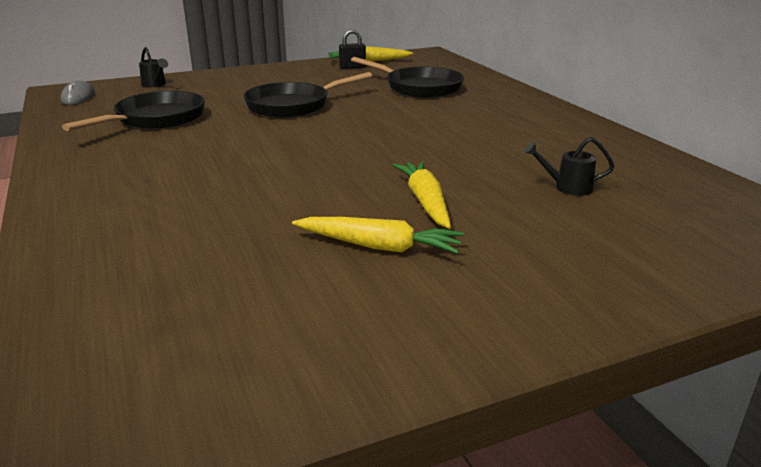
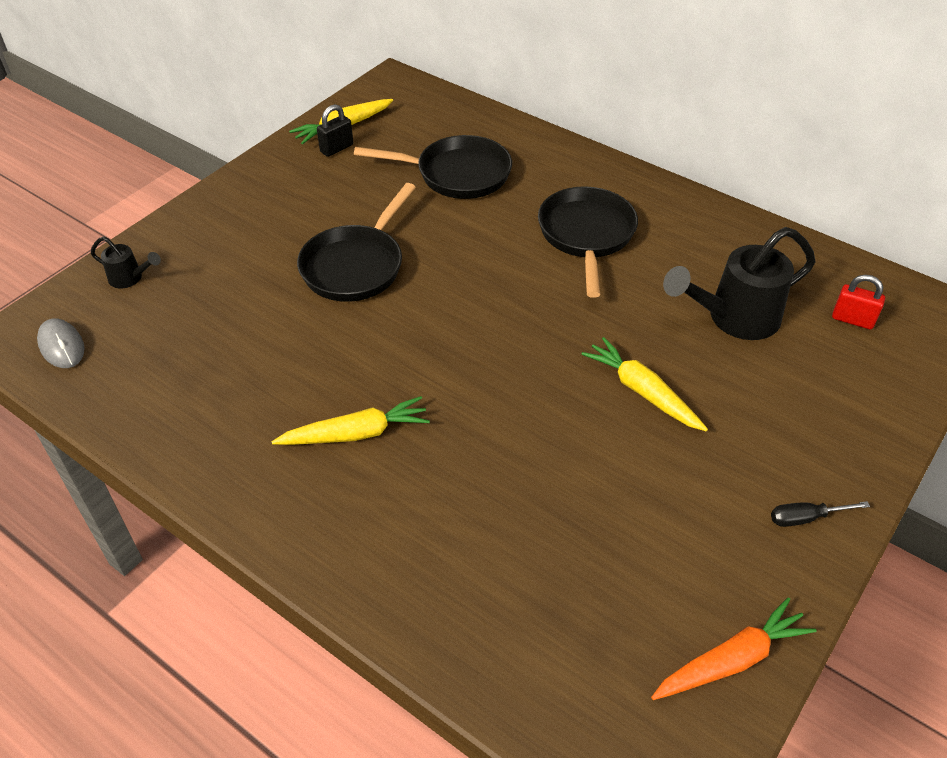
camera: 30 degrees left, 20 degrees up
(156, 119) = (227, 356): black pan -> black pan (586, 235)
(275, 387) = (731, 660): none -> orange carrot
(379, 247) = (661, 473): yellow carrot -> yellow carrot (356, 434)
(493, 319) = (806, 518): none -> black screwdriver
(567, 187) = (734, 318): black watering can -> black watering can, size x2.04
(699, 216) = (852, 320): none -> red padlock

